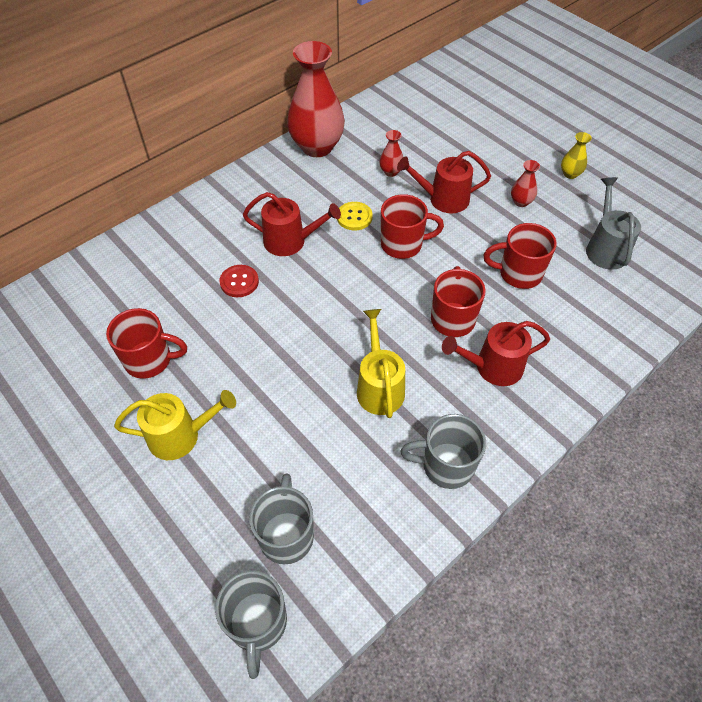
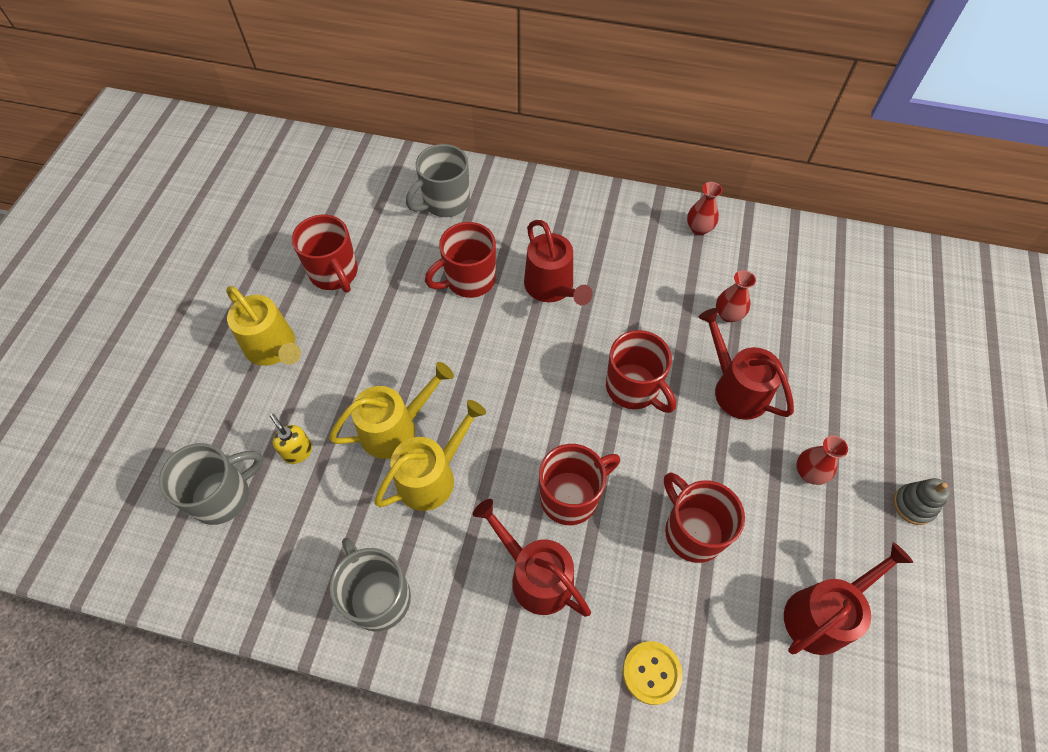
camera: 55 degrees right, 5 degrees up
(239, 282) = (469, 280): red button -> red mug
(257, 624) = (128, 527): grey mug -> grey mug (445, 202)
(290, 462) = (298, 451): none -> yellow soap dispenser
(317, 147) = (699, 228): red vase -> red vase, size x0.43
(323, 389) = (395, 429): none -> yellow watering can
(354, 217) = (632, 321): yellow button -> yellow button (651, 673)
(570, 174) = (913, 505): yellow vase -> grey stacking toy
(605, 248) = (822, 614): grey watering can -> red watering can

